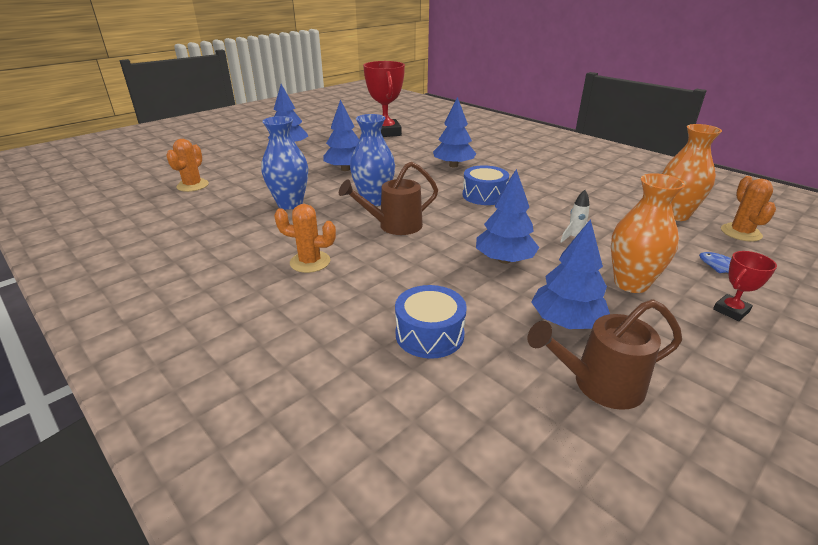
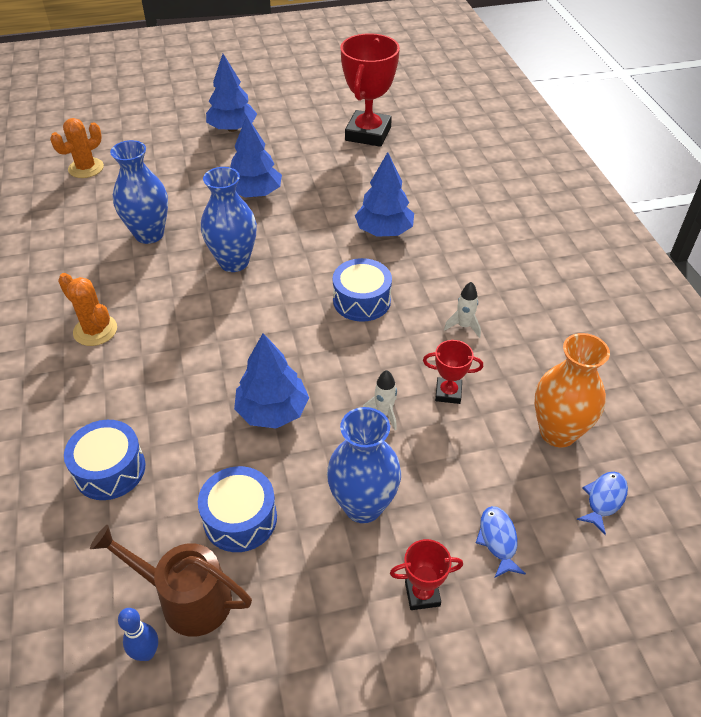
camera: 30 degrees right, 15 degrees up
(394, 226) = (215, 311): brown watering can -> none
(559, 190) = (464, 326): none -> white rocket
(566, 322) = (240, 518): blue tree -> blue drum
(595, 218) = (448, 393): none -> red trophy
(622, 435) = (146, 653): none -> blue bowling pin
(631, 283) = (363, 506): orange vase -> blue vase
(740, 233) = (604, 499): orange cactus -> blue fish

